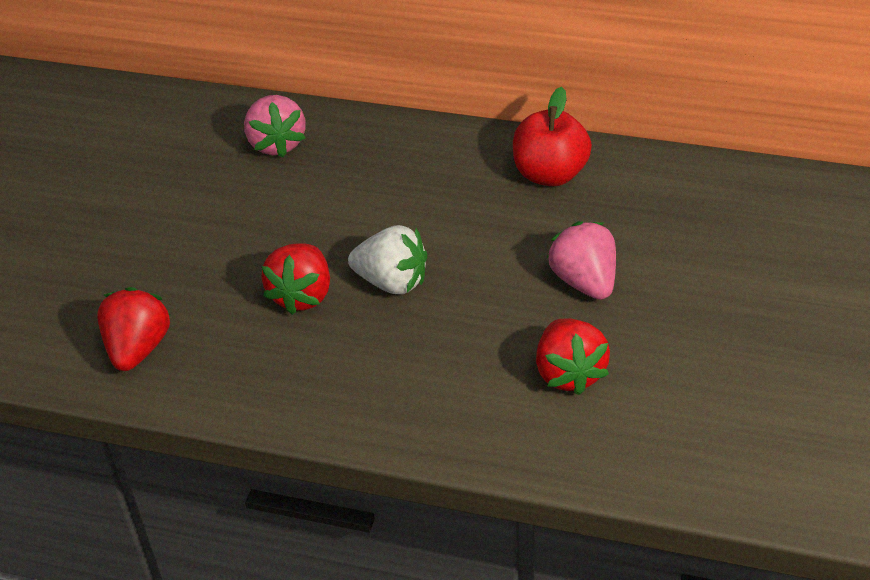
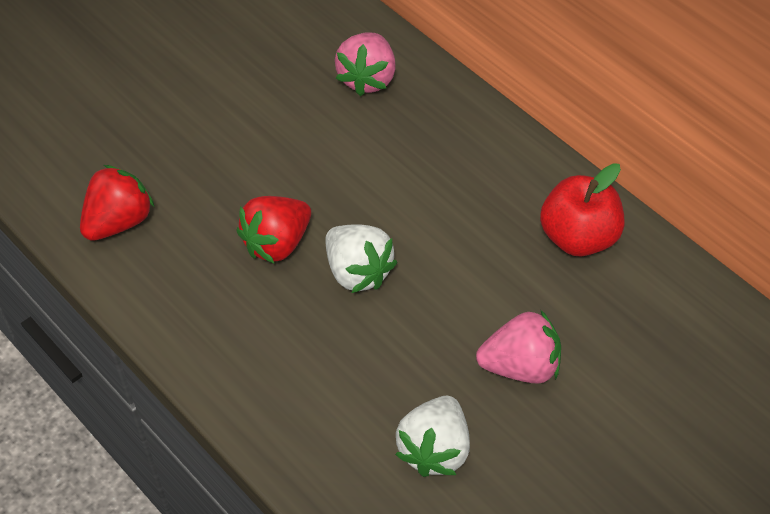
camera: 30 degrees right, 10 degrees up
(569, 373) = (434, 449): red strawberry -> white strawberry
(584, 282) = (520, 366): pink strawberry -> pink strawberry turned 75 degrees clockwise

